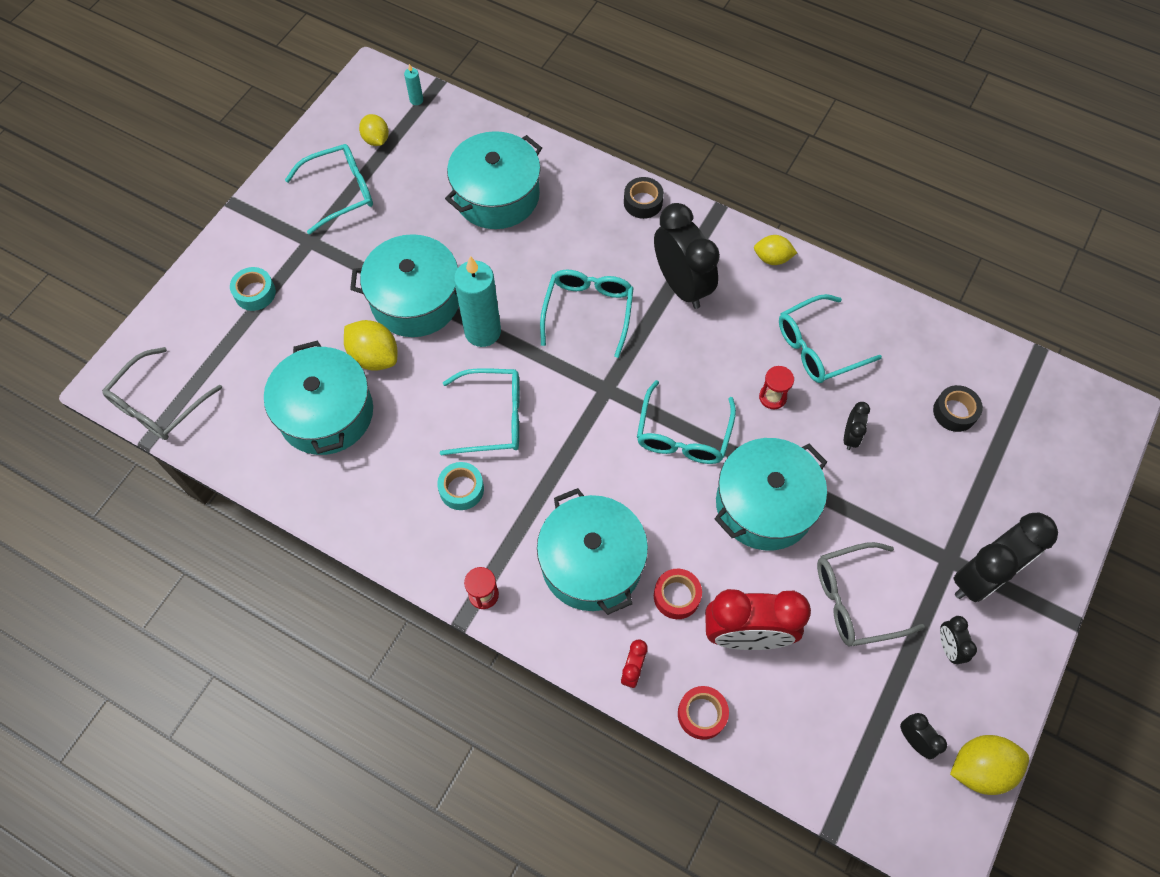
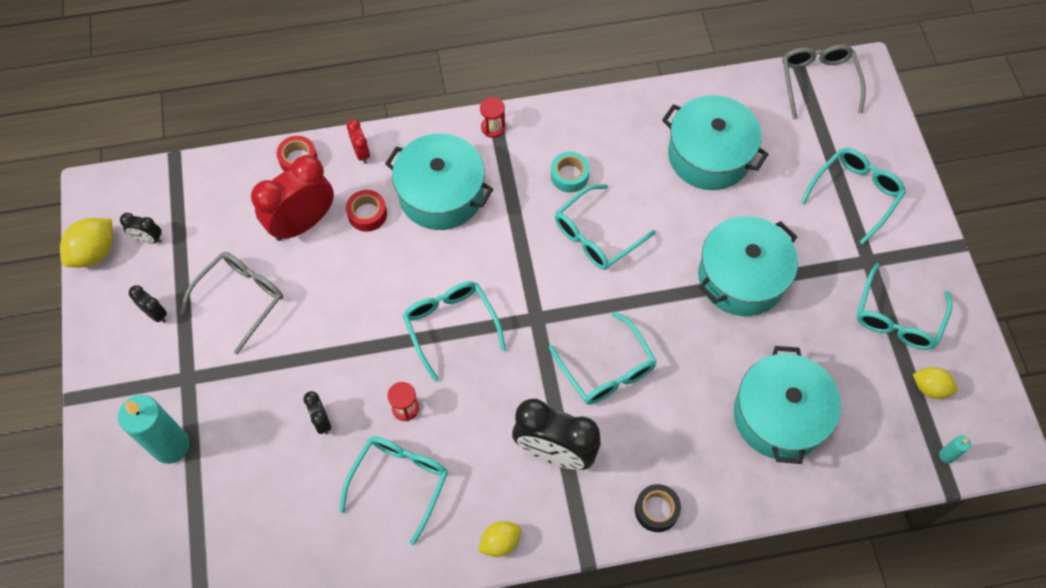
camera: 140 degrees right, 0 degrees up
(255, 293) = (855, 194): turquoise tape -> turquoise glasses
(374, 356) = (722, 215): yellow lemon -> none
(482, 332) = (668, 291): turquoise candle -> turquoise candle (171, 446)
(764, 505) = (351, 318): turquoise pot -> none
(954, 412) = (248, 508): black tape -> none
(981, 577) = (156, 381): black clock -> none

